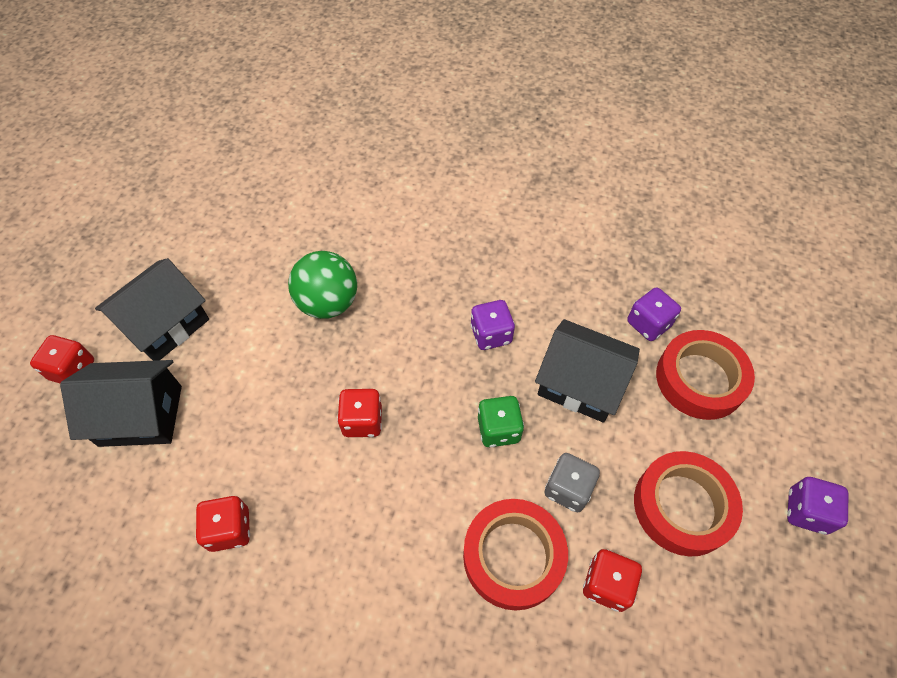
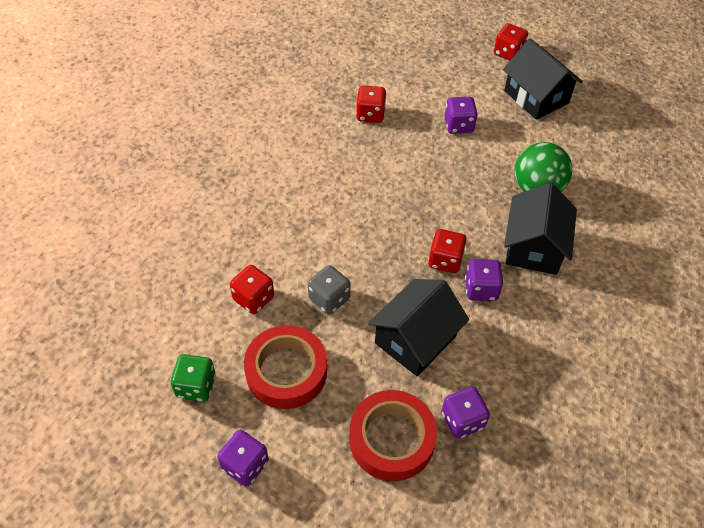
camera: 105 degrees right, 5 degrees down
(141, 415) = (464, 81): black house -> black house (534, 247)
(234, 405) = (458, 125): none -> purple dice
(362, 421) = (425, 190): red dice -> red dice (445, 260)
(498, 429) = (392, 269): green dice -> green dice (196, 386)
(513, 556) = (295, 251): red tape -> none

